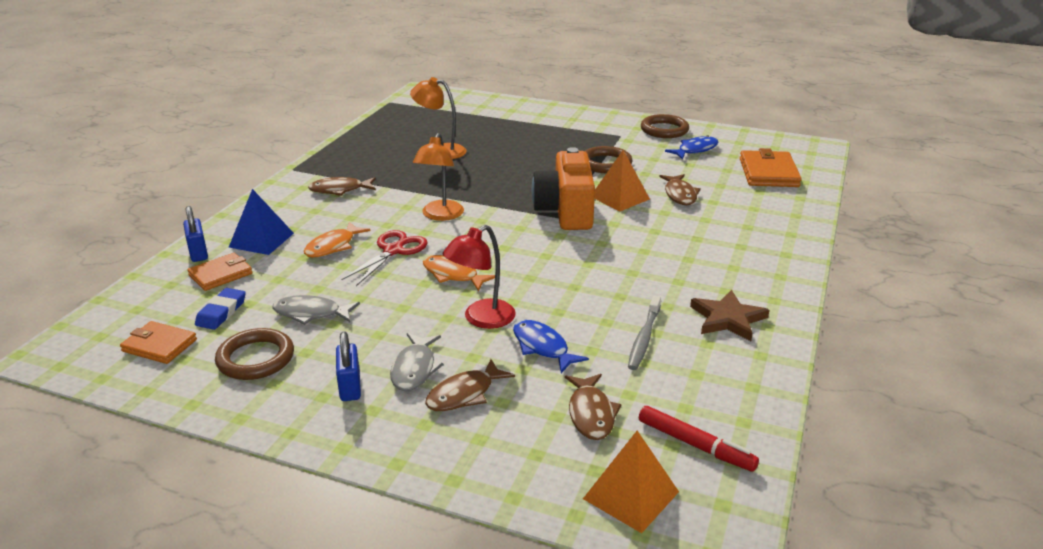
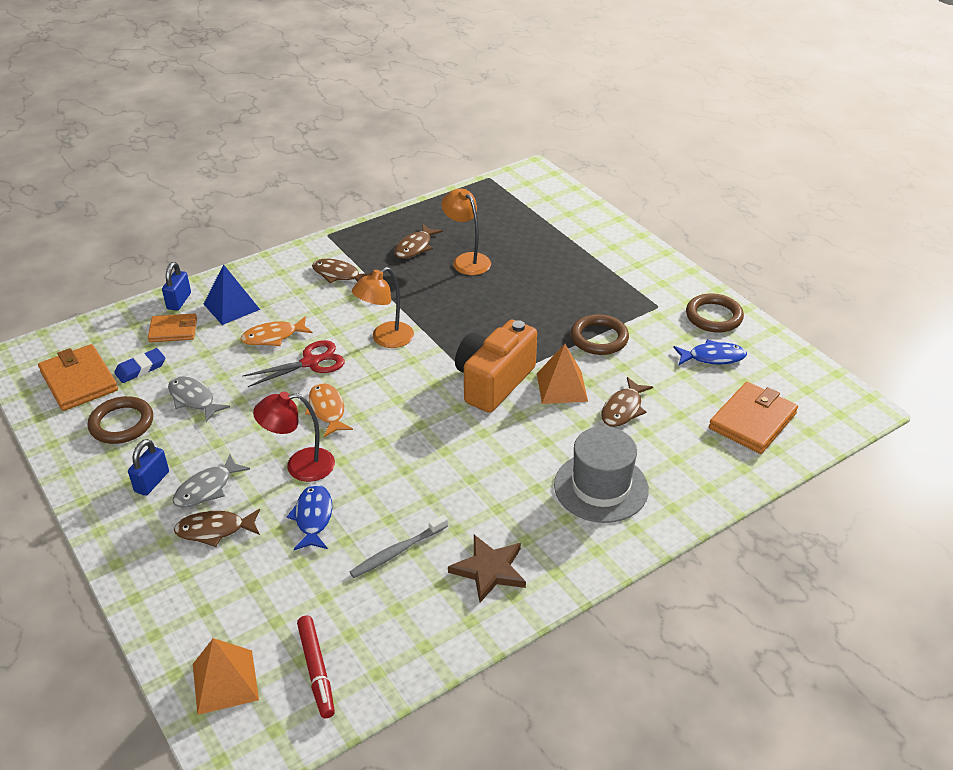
camera: 35 degrees right, 10 degrees up
(159, 345) = (79, 381): orange wallet -> orange wallet, size x1.55
(591, 414) = (277, 598): brown fish -> brown fish (415, 247)
(730, 241) = (601, 487): none -> grey hat

